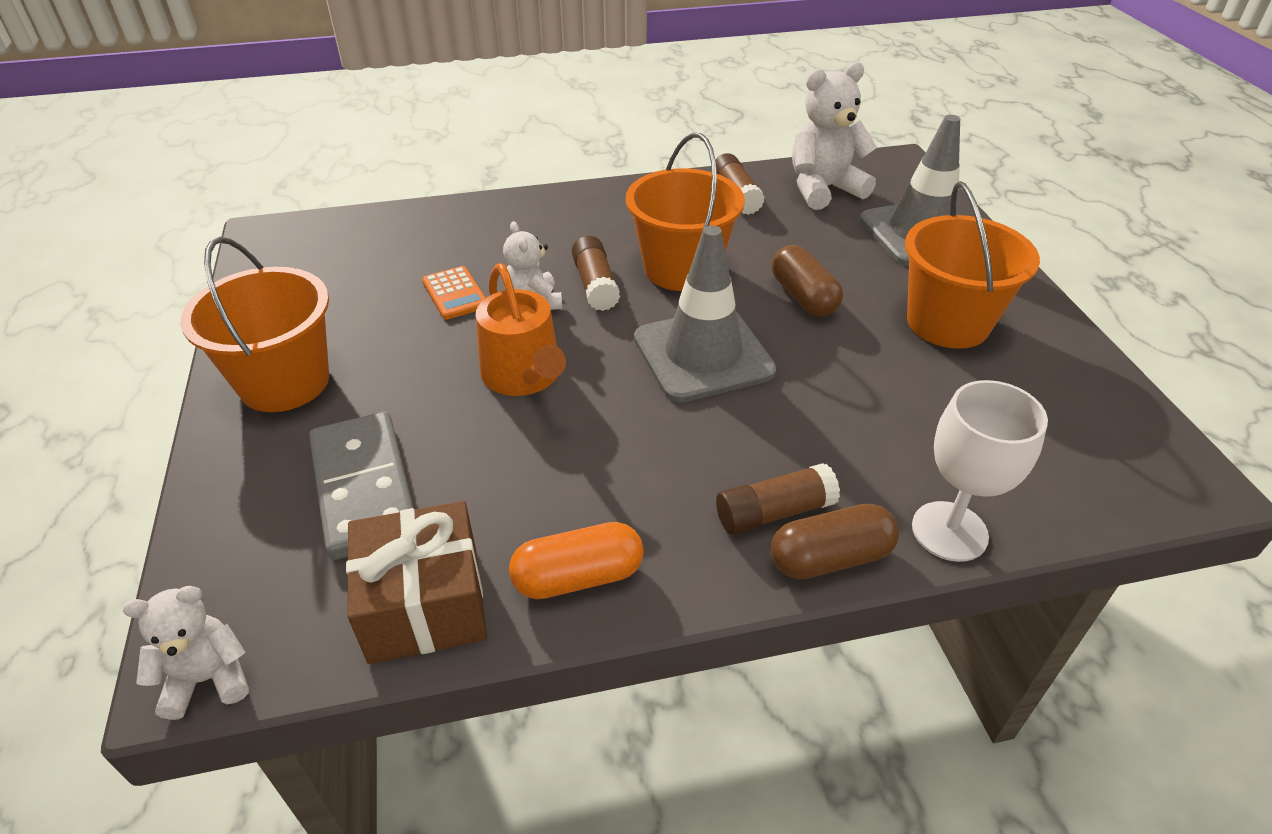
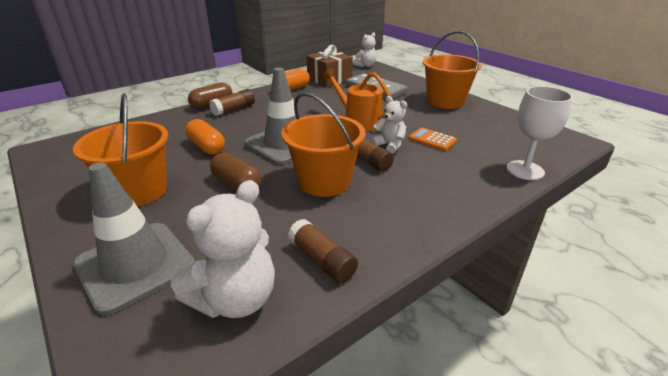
camera: 155 degrees right, 10 degrees down
(847, 389) = (206, 147): none -> orange capsule
(949, 531) = (166, 117): white goblet -> white goblet (525, 170)

